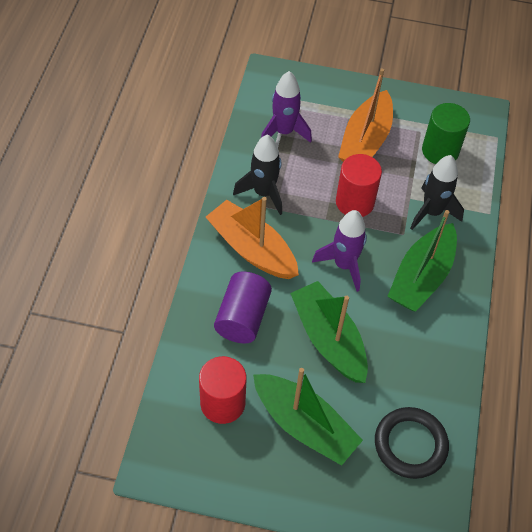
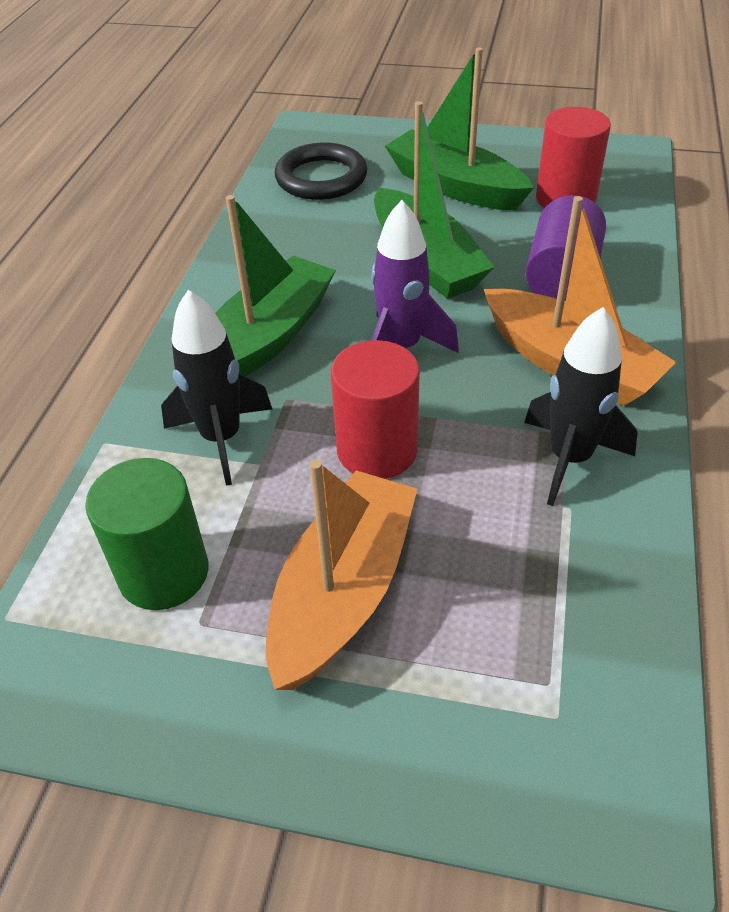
camera: 175 degrees left, 10 degrees down
(284, 132) = (550, 605): purple rocket -> none

